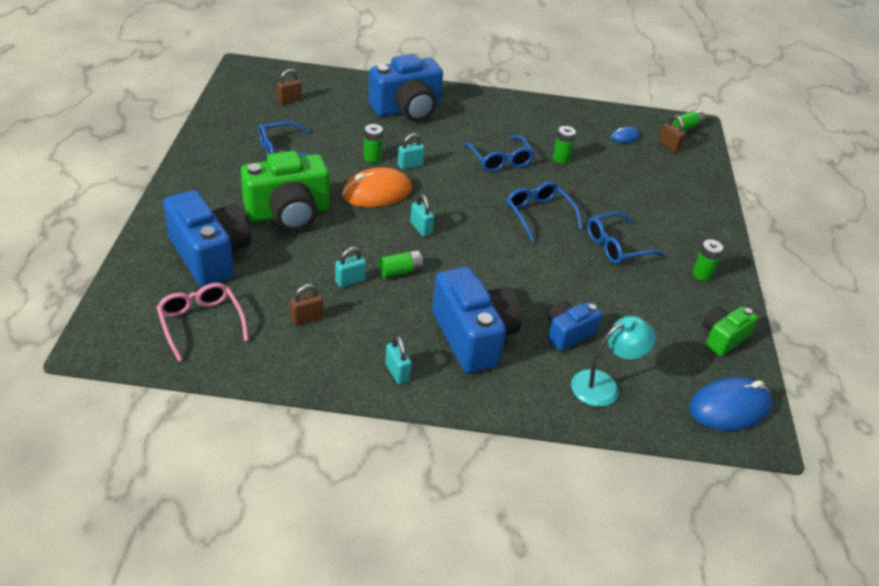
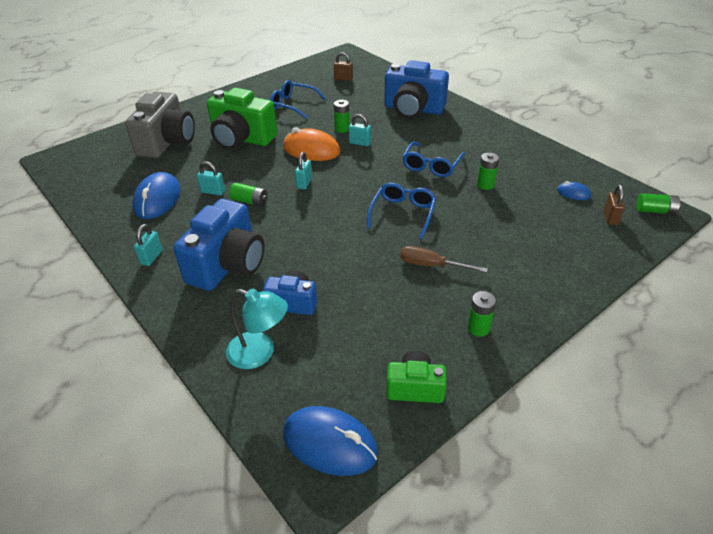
camera: 50 degrees right, 0 degrees up
(201, 323) = (108, 173): pink glasses -> none
(210, 255) = (167, 142): blue camera -> grey camera
(307, 318) = (157, 199): brown padlock -> blue mouse
(616, 246) = (431, 265): blue glasses -> brown screwdriver

